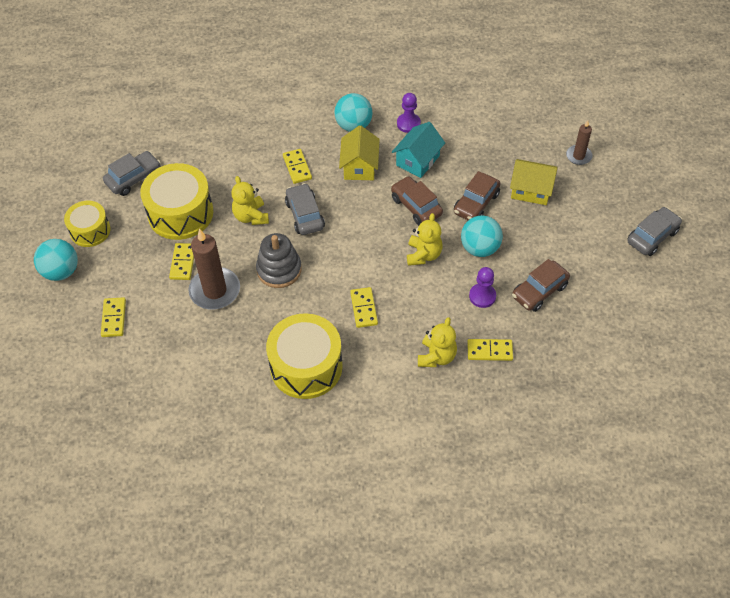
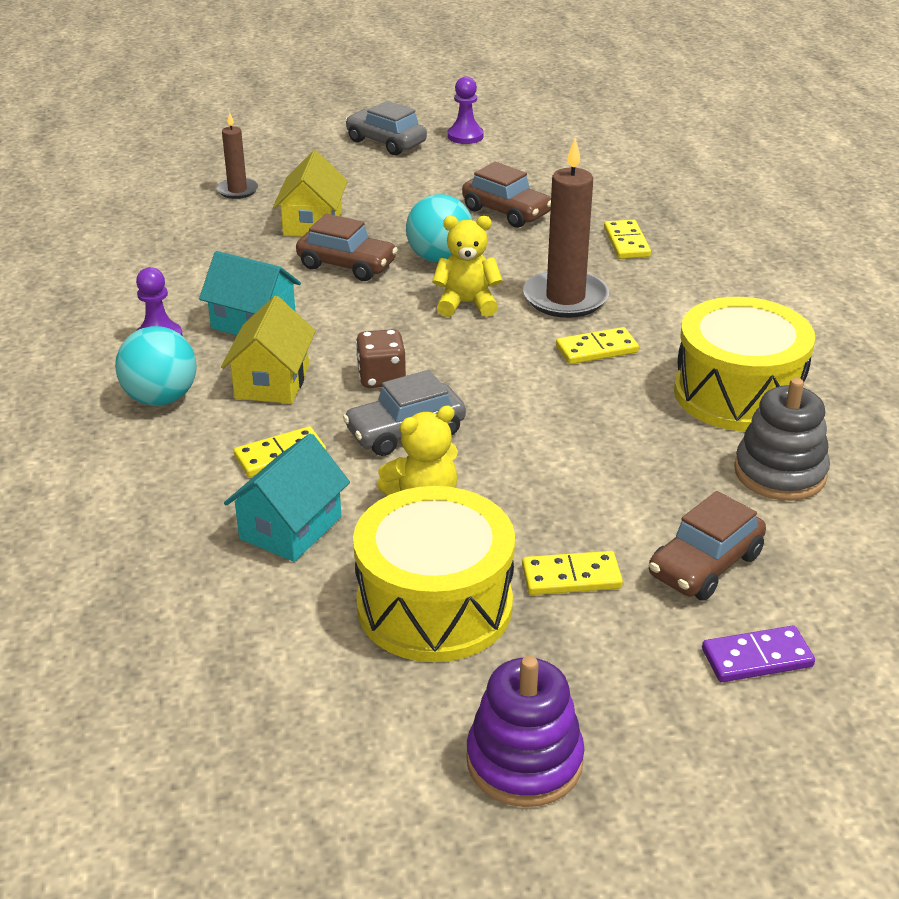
camera: 100 degrees left, 20 degrees down
(61, 271) = (668, 789): turquoise ball -> none
(90, 230) = (524, 761): yellow drum -> purple stacking toy
(114, 318) = (757, 658): yellow domino -> purple domino
(134, 178) = (337, 711): grey car -> none
(215, 290) = (625, 520): brown candle -> brown candle (565, 298)
(244, 169) = (290, 528): none -> turquoise house
(279, 270) = (546, 447): grey stacking toy -> grey stacking toy (780, 473)
(354, 209) = (381, 378): none -> brown dice
(359, 166) = (272, 381): yellow house -> yellow house turned 75 degrees counterclockwise
(416, 206) = (362, 317): brown car -> brown car (705, 565)
(436, 356) = (657, 281): yellow teddy bear -> none
(482, 296) = (531, 252): purple pawn -> purple pawn (465, 136)

